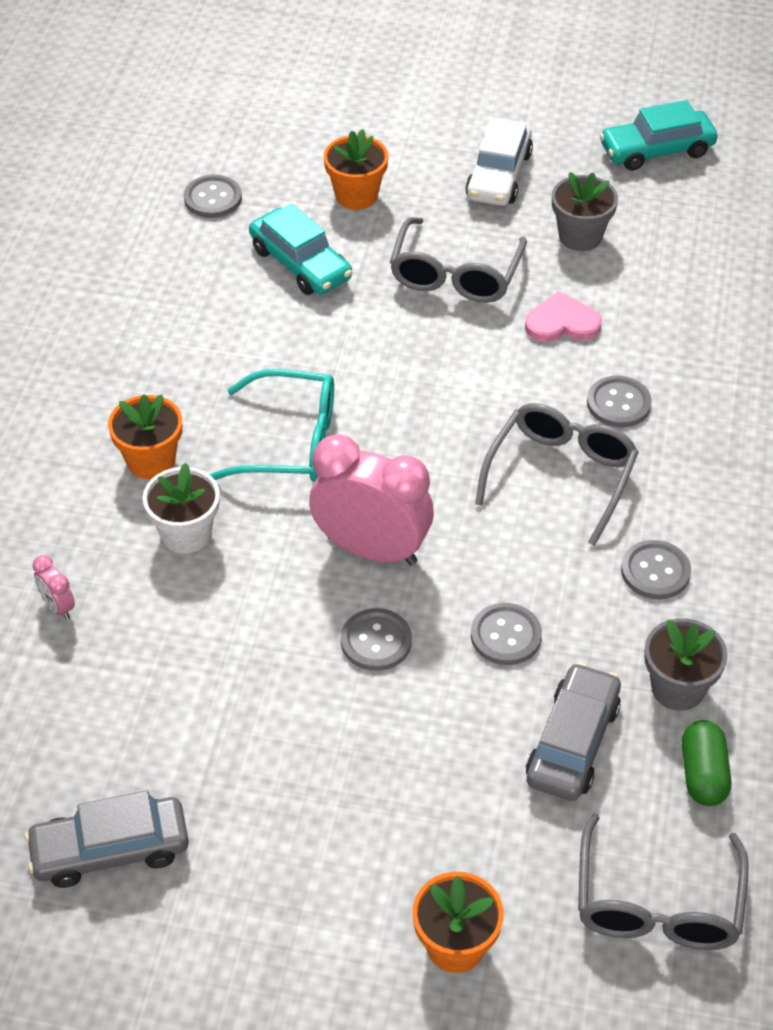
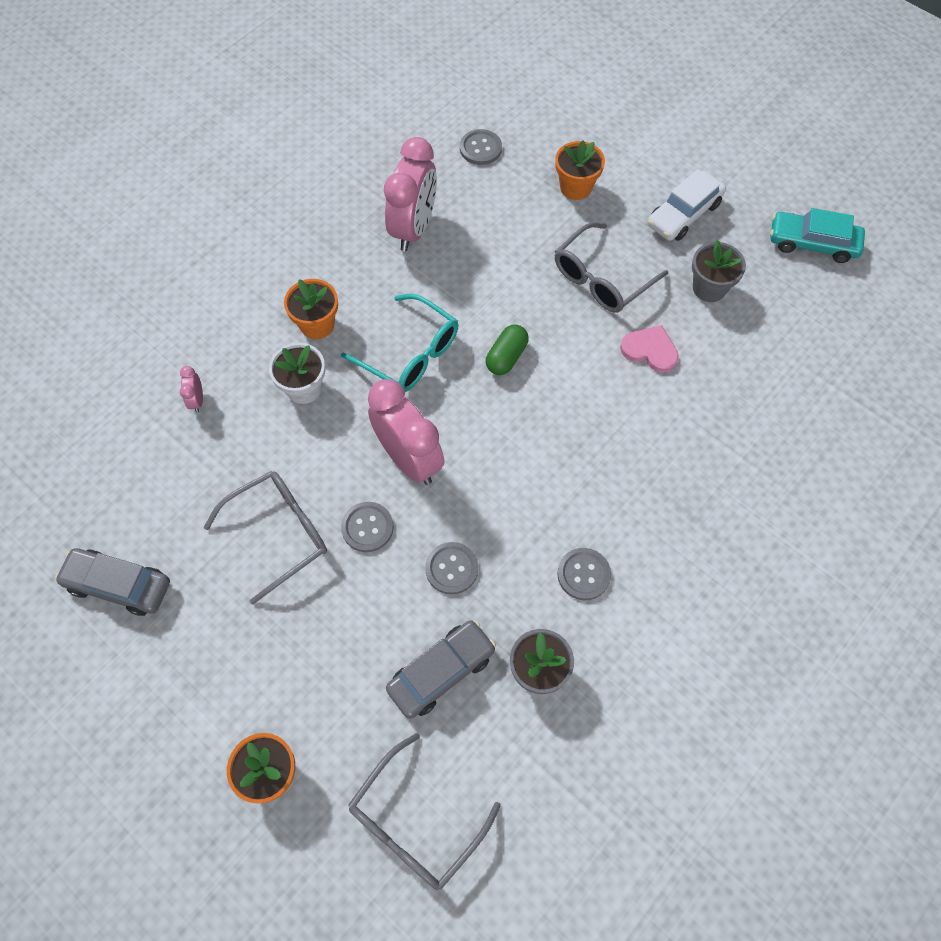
camera: 30 degrees right, 15 degrees up
(194, 312) = (414, 228): none -> pink clock
(300, 264) = (504, 223): turquoise car -> none
(561, 475) = (569, 467): grey glasses -> grey glasses (279, 533)
(618, 403) = (647, 432): grey button -> none
(703, 774) = (511, 745): green capsule -> green capsule (506, 357)

